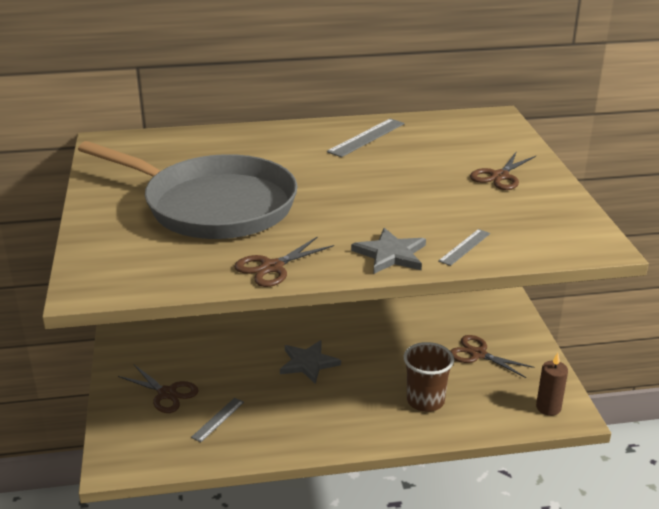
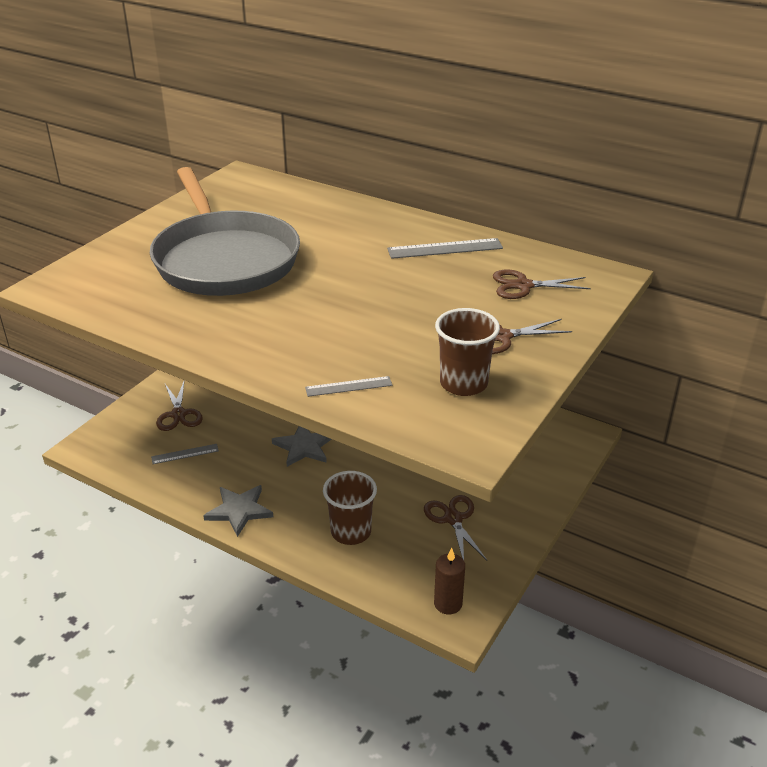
camera: 40 degrees right, 5 degrees up
(272, 267) = (179, 329): brown scissors -> brown scissors (523, 286)
(391, 254) = (279, 362): grey star -> grey star (239, 511)
(529, 213) = (463, 383): none -> brown cup

